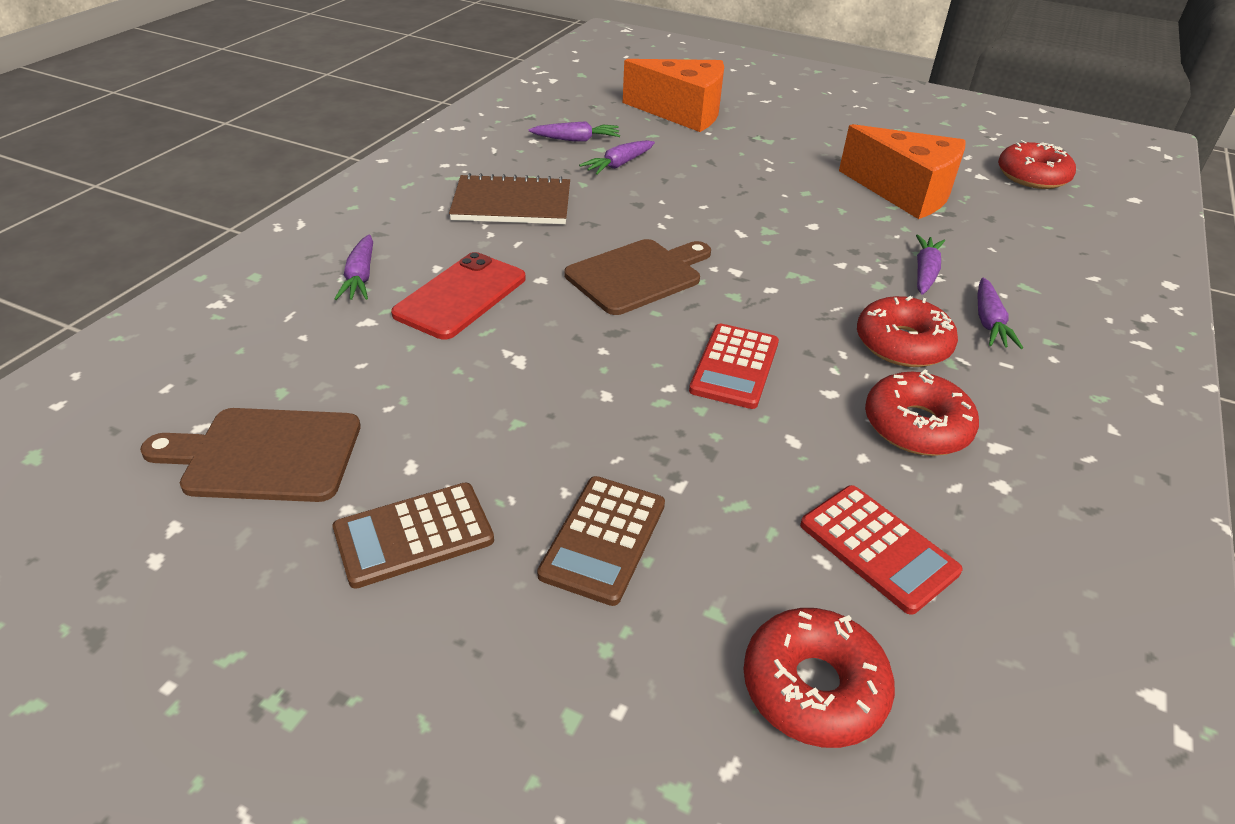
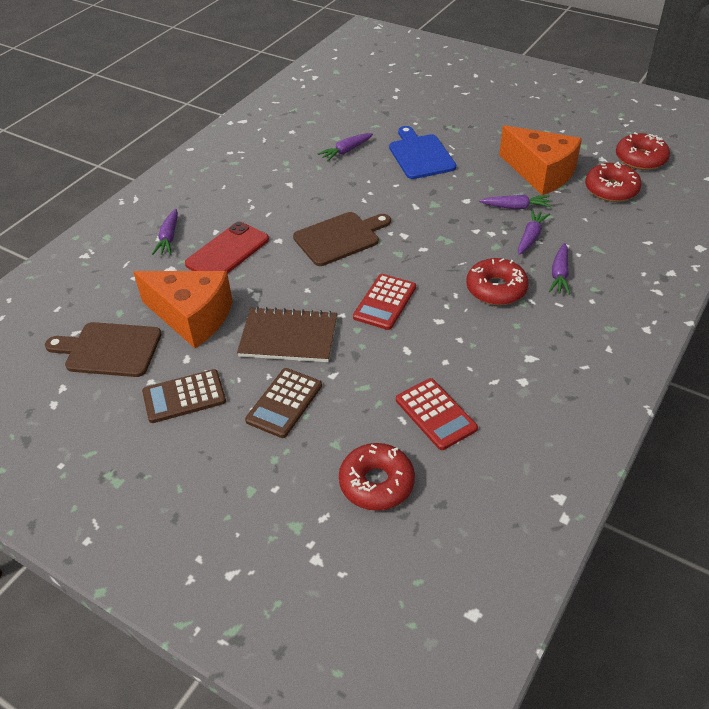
camera: 10 degrees right, 5 degrees up
(512, 204) = (269, 183): brown notebook -> brown notebook (288, 337)
(576, 140) = (321, 130): purple carrot -> purple carrot (516, 207)
(683, 112) = (401, 105): orange cheese -> orange cheese (192, 317)
(727, 170) = (420, 155): none -> blue cutting board
(916, 426) = (484, 343): red donut -> red donut (611, 189)

